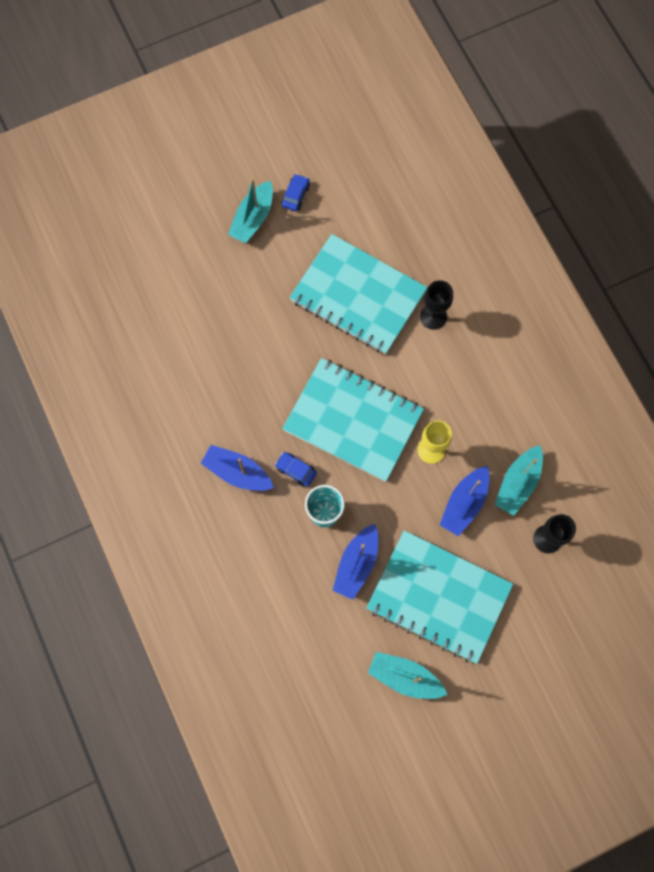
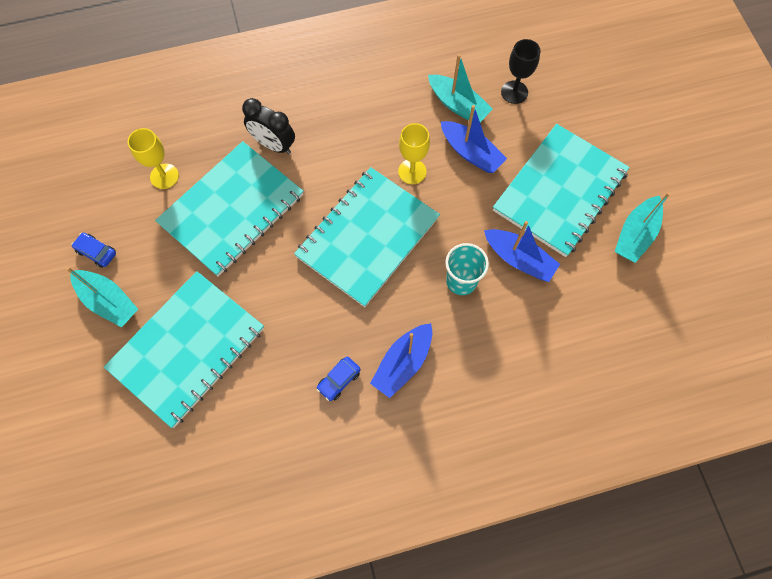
camera: 80 degrees left, 5 degrees down
(222, 292) = (187, 349): none -> turquoise notebook
(296, 470) = (411, 302): blue car -> blue car (339, 380)
(380, 229) = (164, 176): none -> yellow goblet
(433, 316) = (274, 145): black goblet -> black clock

